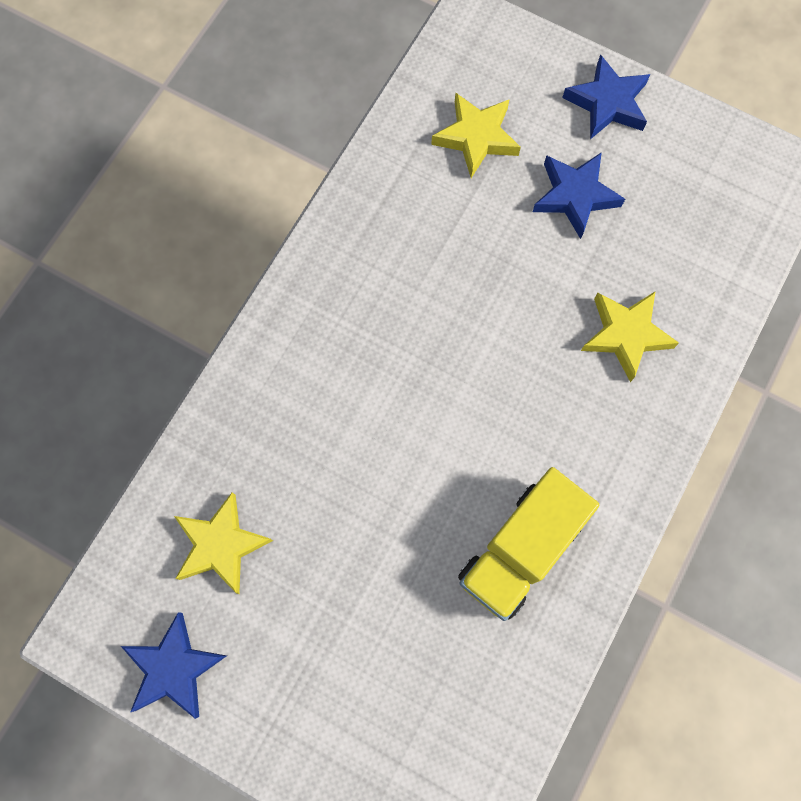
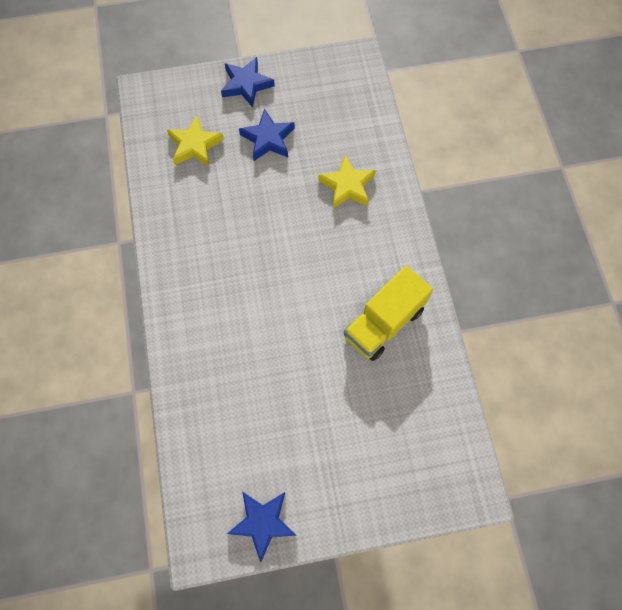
camera: 40 degrees left, 5 degrees down
(221, 545) = (234, 442): yellow star -> none
(520, 549) = (384, 323): yellow truck -> yellow truck turned 45 degrees clockwise

